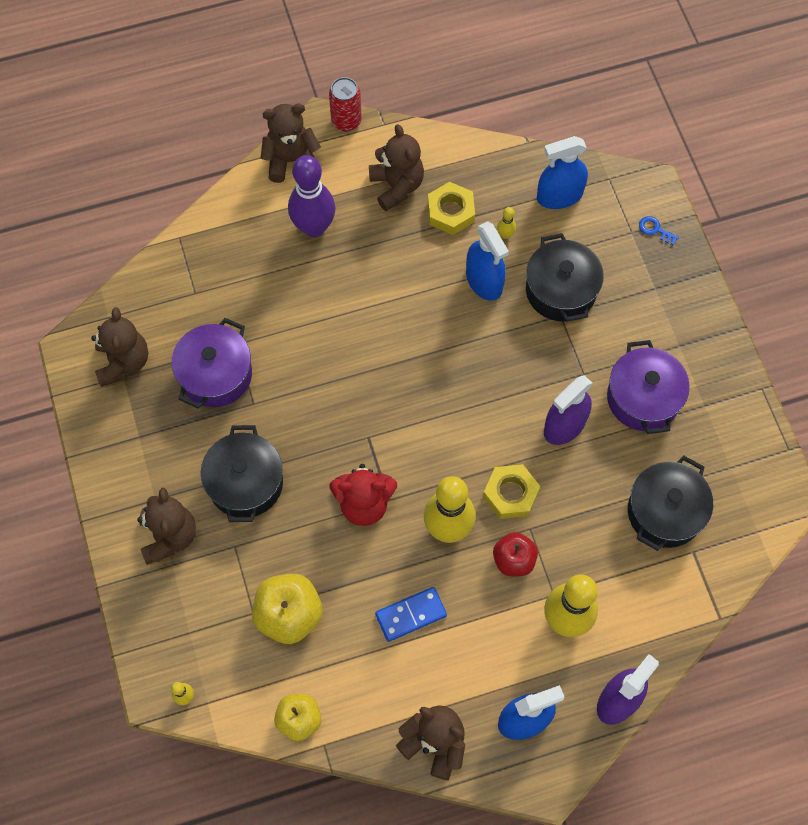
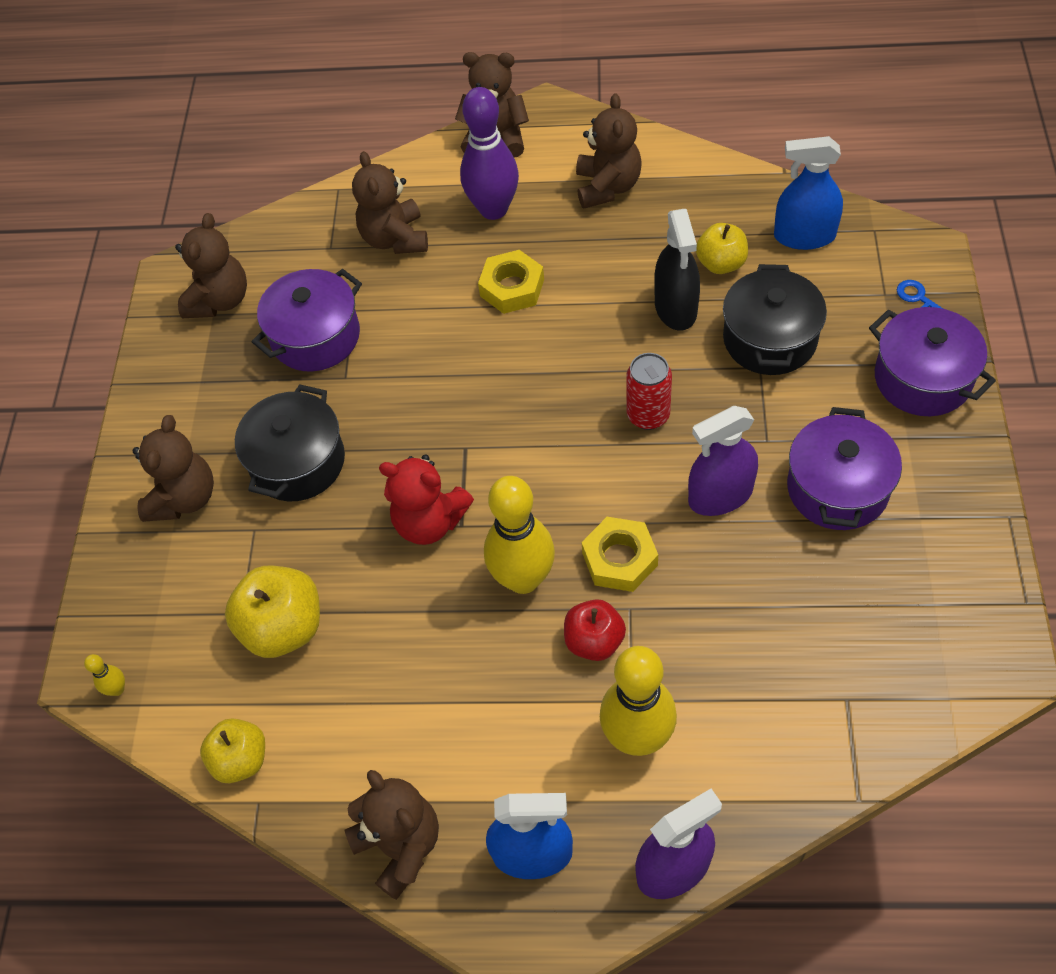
camera: 25 degrees right, 10 degrees down
(245, 272) = (395, 239): none -> brown teddy bear
(346, 121) = (575, 111): red can -> red can (648, 415)
(411, 614) = (434, 671): blue domino -> none
(451, 212) = (662, 226): yellow nut -> yellow nut (512, 288)
(484, 281) = (675, 308): blue spray bottle -> black spray bottle
(505, 234) = (721, 263): yellow bowling pin -> yellow apple
(664, 512) = (822, 636): black pot -> none
(676, 296) = (922, 378): none -> purple pot

